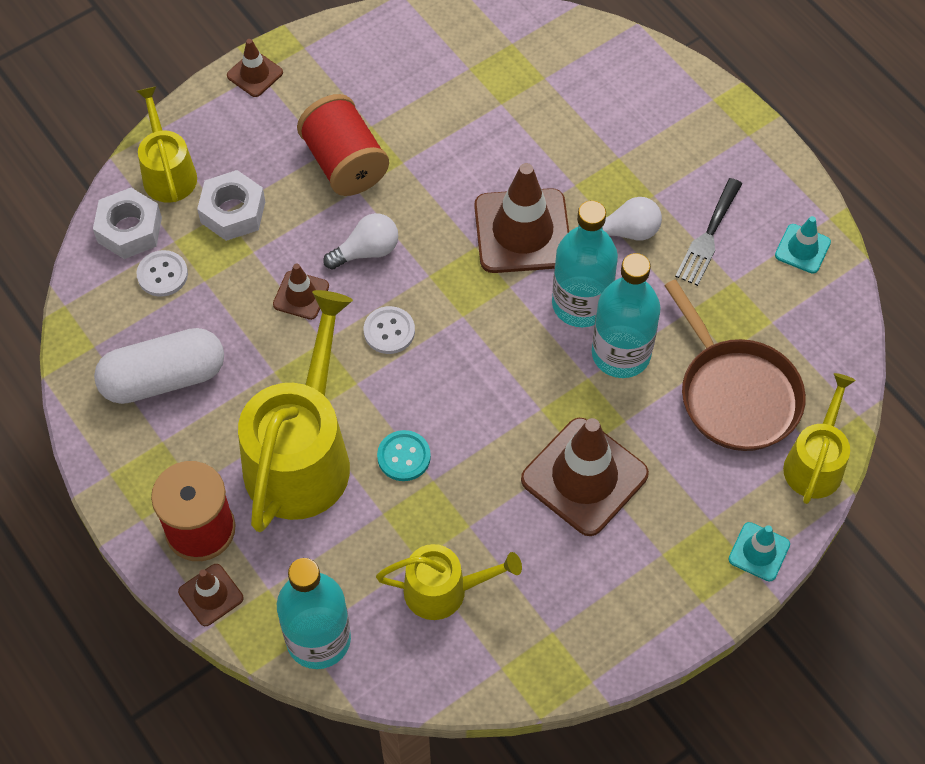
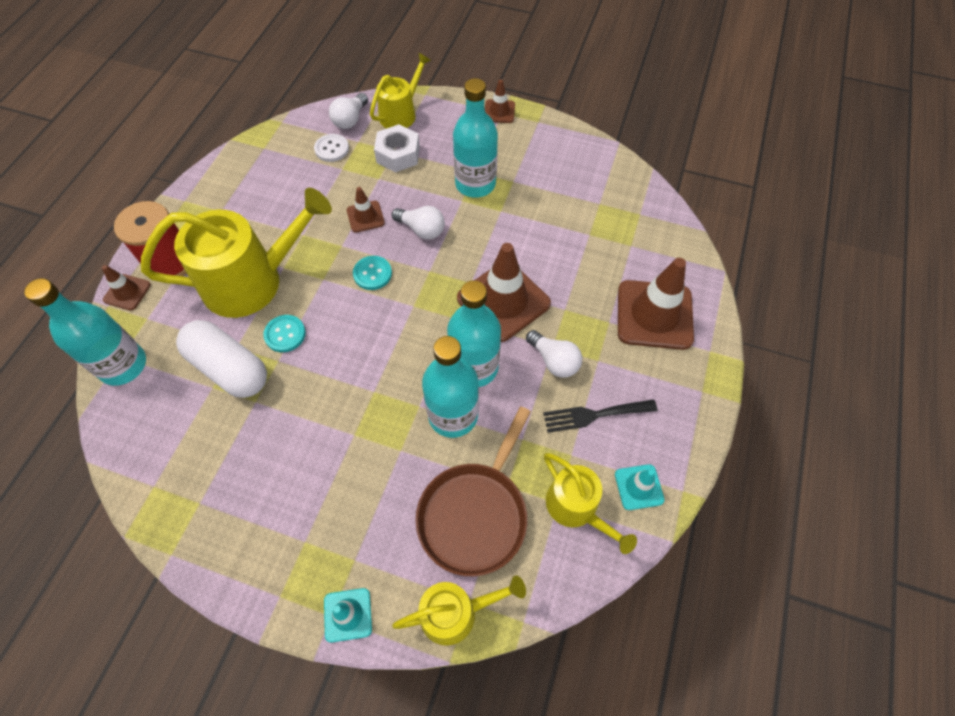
camera: 55 degrees right, 0 degrees up
(129, 230) = (350, 120): white nut -> white light bulb
(164, 378) = (263, 188): white capsule -> white capsule (229, 368)
(344, 163) = (475, 184): red spool -> turquoise bottle
(389, 331) = (372, 274): white button -> turquoise button
(443, 590) = (196, 415): yellow watering can -> yellow watering can (576, 507)
(584, 477) = (337, 450): brown traffic cone -> brown traffic cone (654, 315)

